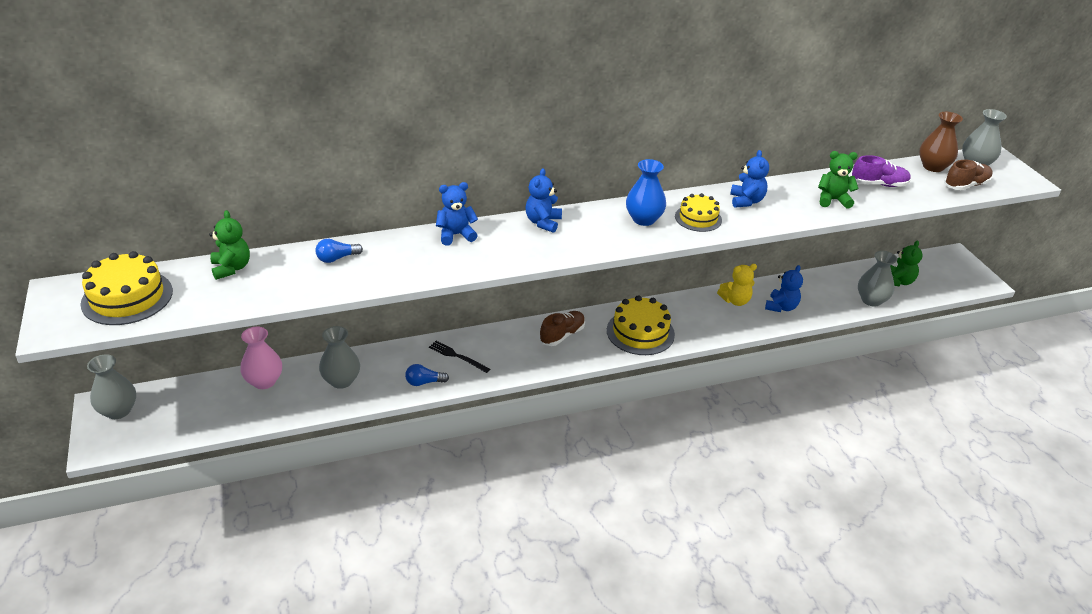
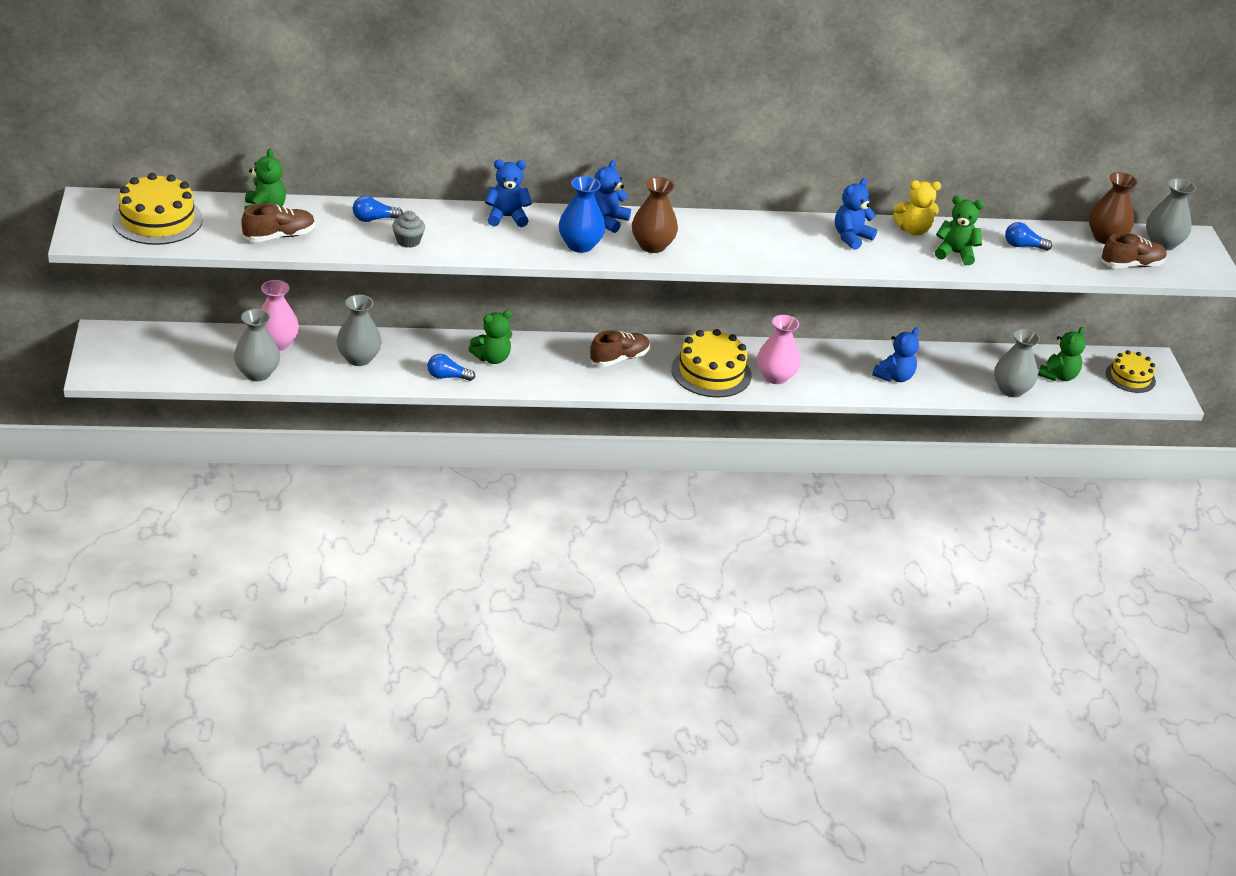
camera: 10 degrees right, 0 degrees up
(118, 411) = (121, 343): grey vase -> grey vase (257, 373)
(251, 292) = (279, 236): none -> brown shoe
(374, 274) = (408, 241): none -> grey cupcake
(457, 356) = (492, 358): black fork -> green teddy bear
(590, 238) = (652, 245): none -> brown vase
(643, 219) = (721, 236): blue vase -> blue vase (580, 245)
(692, 326) = (775, 377): none -> pink vase
(698, 218) = (784, 246): yellow cake -> yellow cake (1130, 377)
(735, 301) = (841, 360): yellow teddy bear -> yellow teddy bear (913, 230)
(746, 201) = (851, 237): blue teddy bear -> blue teddy bear turned 150 degrees counterclockwise
(878, 184) = (1023, 246): purple shoe -> blue light bulb

